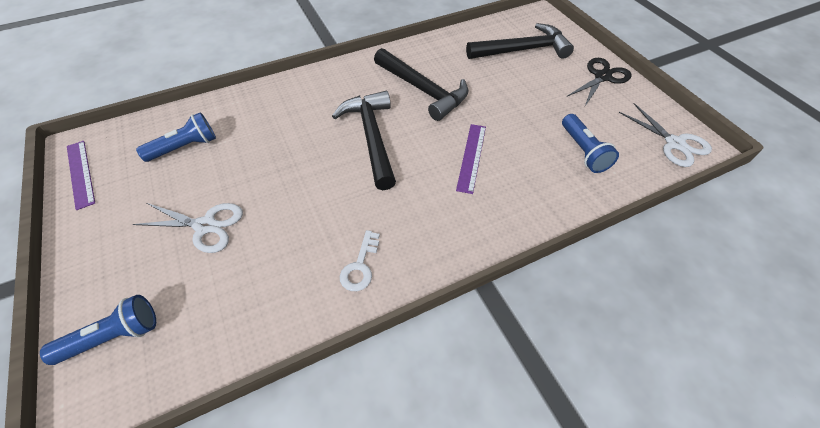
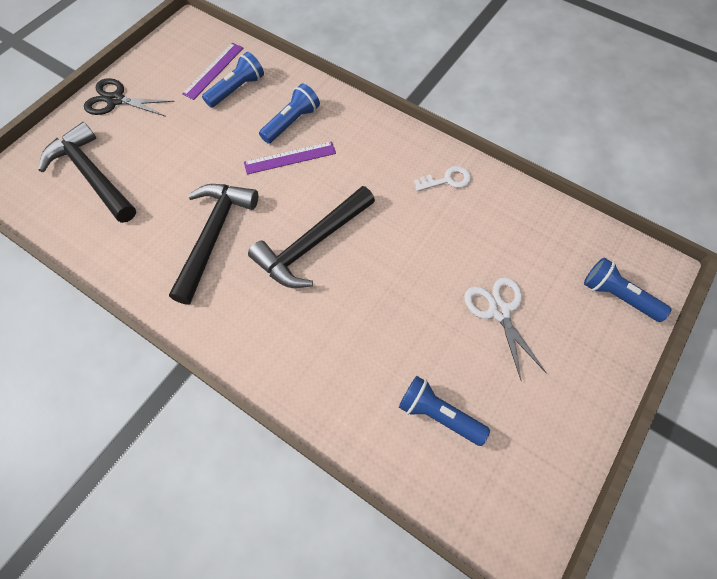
camera: 120 degrees left, 10 degrees up
(80, 173) = (545, 496): purple ruler -> purple ruler (213, 70)
(516, 174) = (291, 122): none -> blue flashlight
(674, 143) = (194, 40): white scissors -> none

